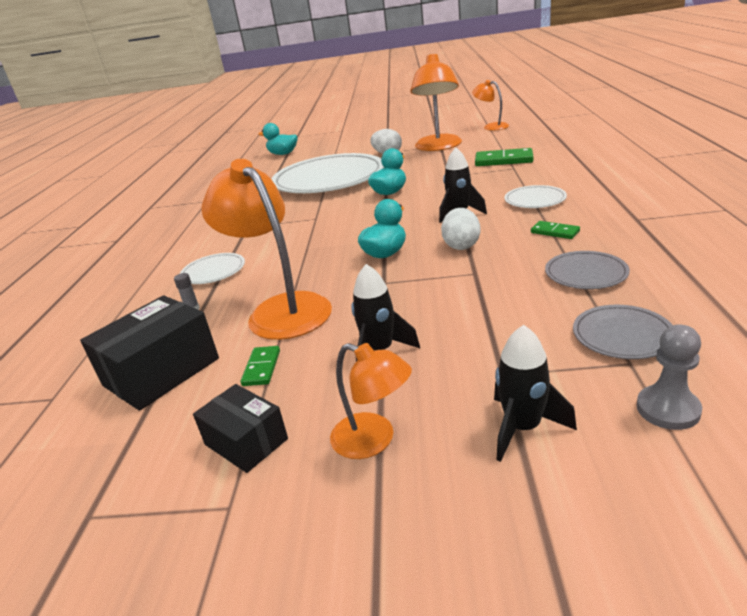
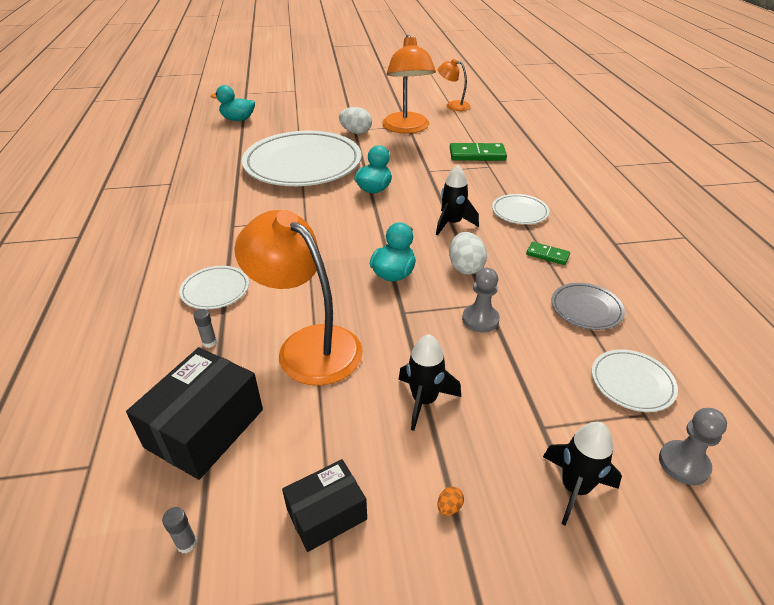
camera: 15 degrees left, 10 degrees up
(107, 459) = (187, 543): none -> grey glue stick
(246, 442) = (326, 514): black box -> black box turned 60 degrees counterclockwise
(262, 368) = (312, 422): green domino -> none
(374, 440) = (449, 507): orange lamp -> orange egg
(463, 286) = (480, 319): none -> grey pawn
(622, 335) = (632, 383): grey plate -> white plate

